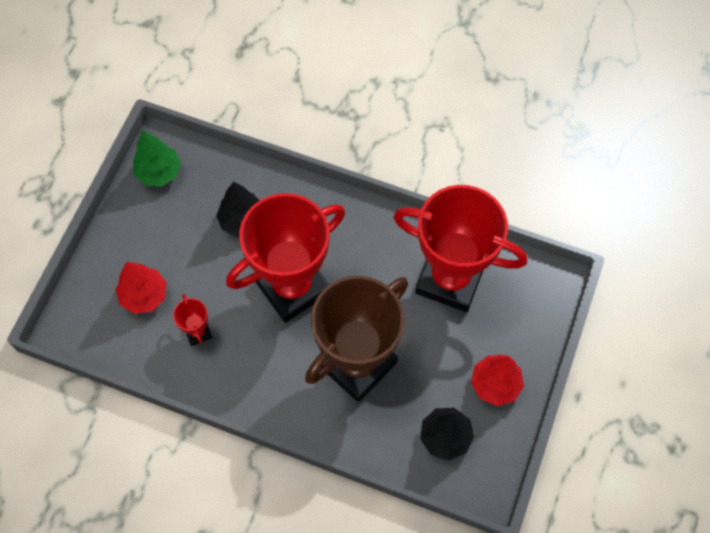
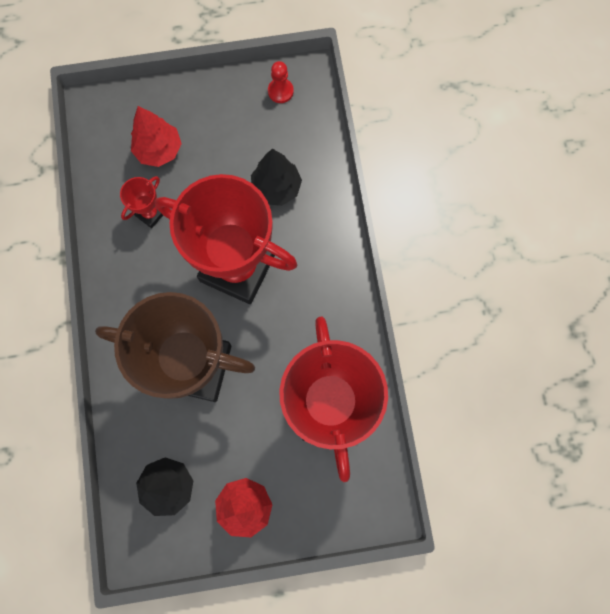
camera: 60 degrees right, 10 degrees up
(159, 172) = (280, 91): green tree -> red pawn

